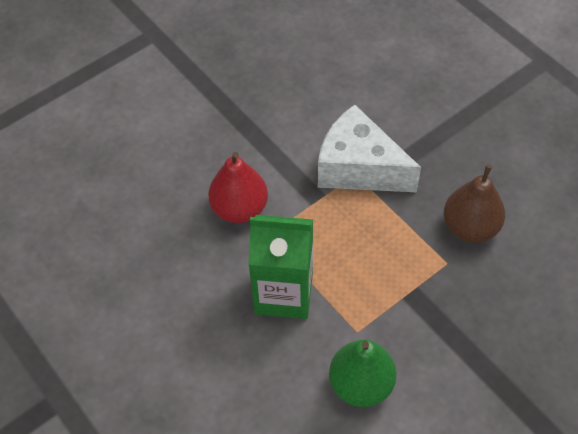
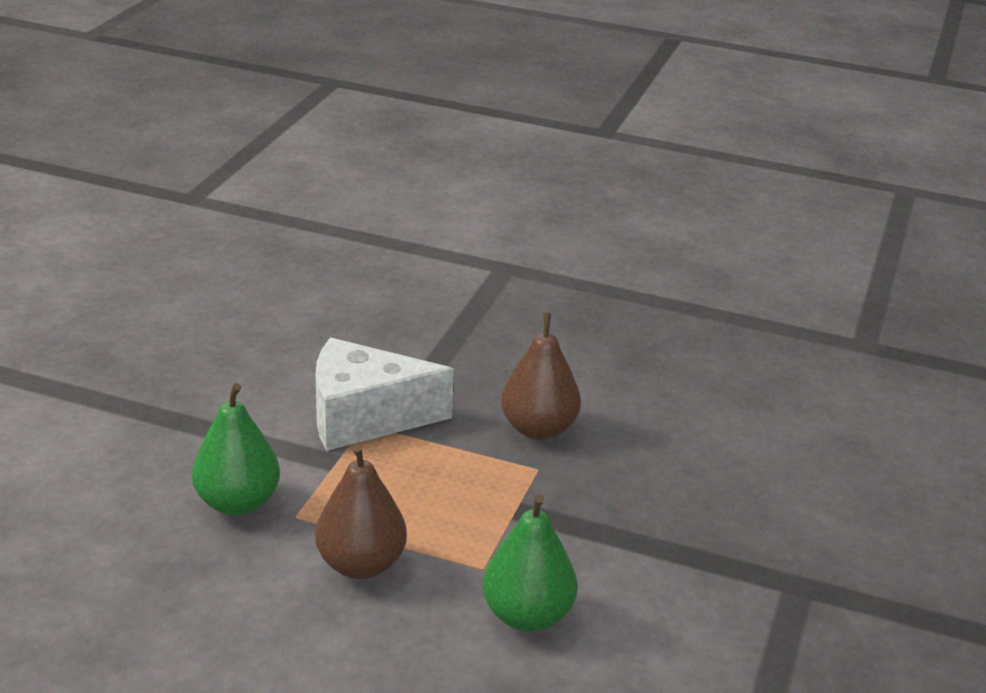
camera: 35 degrees left, 25 degrees down
(239, 209) = (237, 503): red pear -> green pear
(284, 293) = (361, 565): green carton -> brown pear

